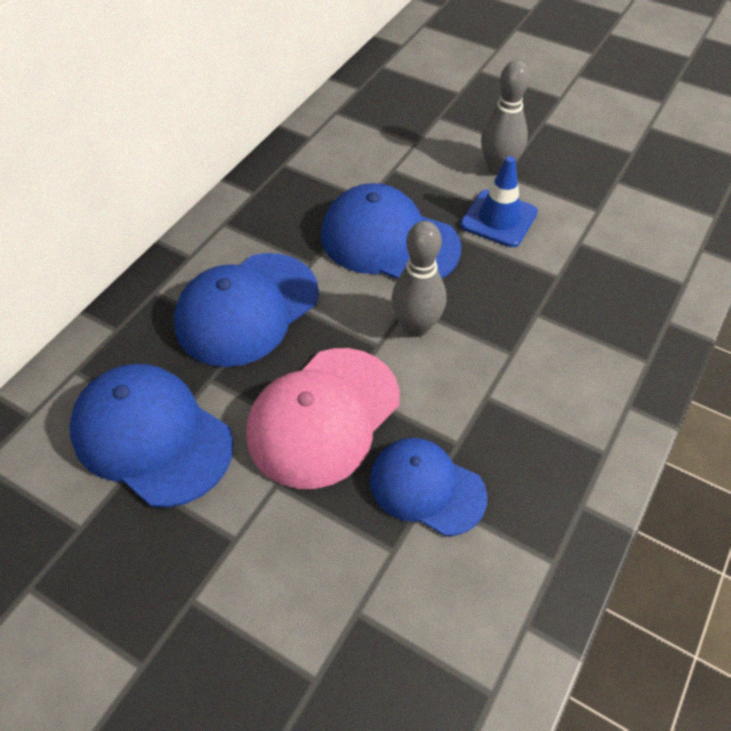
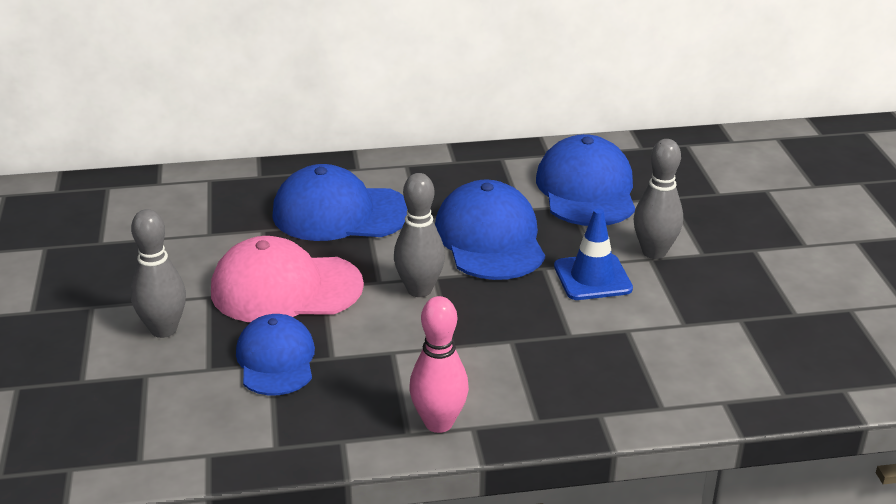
camera: 50 degrees right, 20 degrees down
(152, 436) = (192, 232): blue cap -> blue cap (586, 190)
(295, 554) = (163, 329): none -> grey bowling pin
(607, 424) = (438, 423): none -> pink bowling pin

